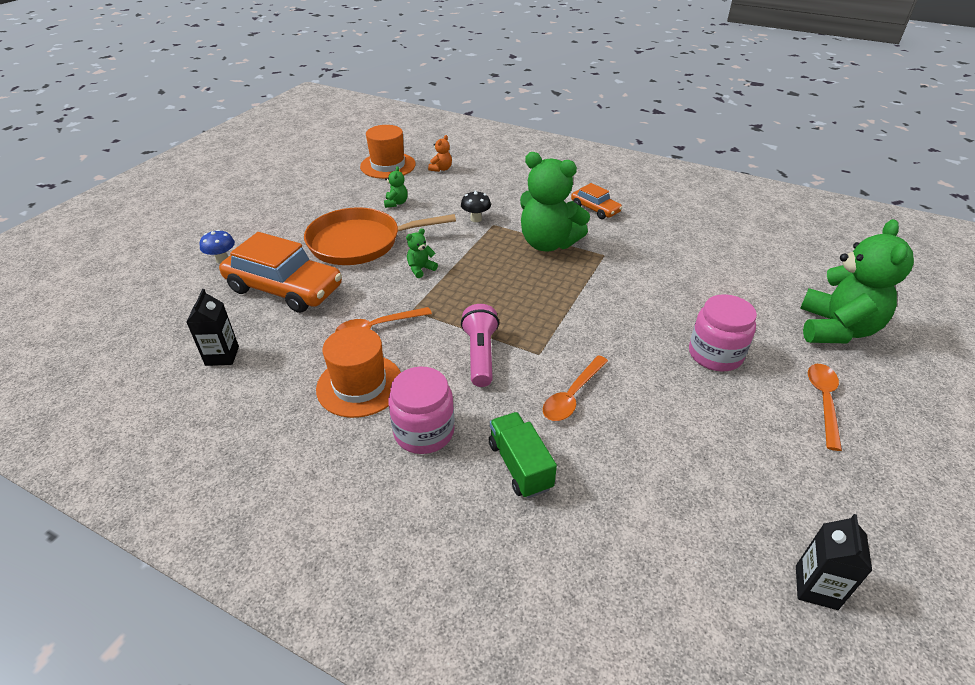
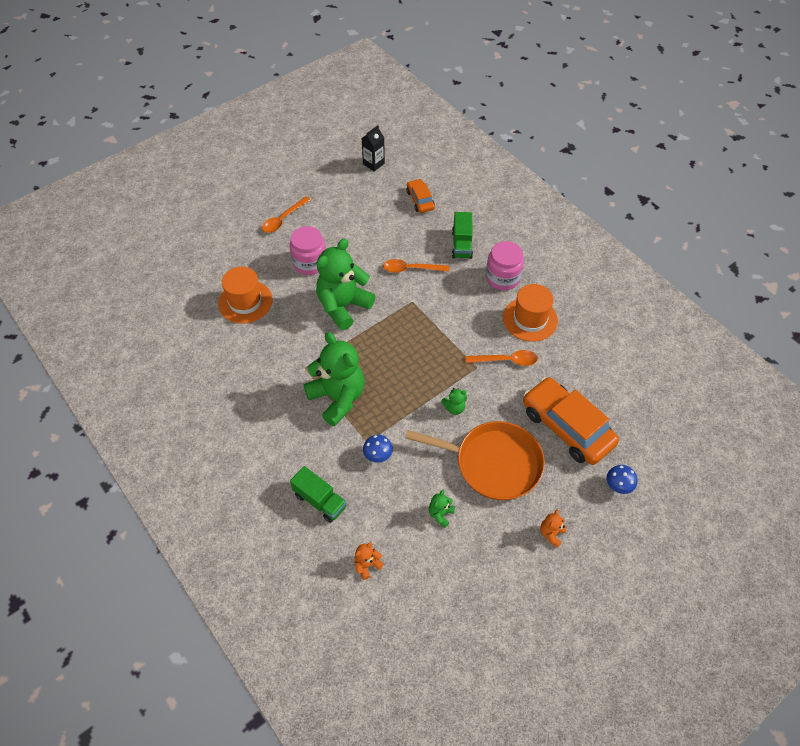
camera: 155 degrees left, 15 degrees up
(222, 356) = (615, 374): black carton -> none
(289, 217) = (551, 534): none -> orange teddy bear
(388, 165) = (422, 600): orange hat -> orange hat (245, 302)
(476, 219) = (378, 456): black mushroom -> blue mushroom
(480, 355) = (448, 313): pink flashlight -> none
(505, 185) = (320, 500): none -> green truck
(572, 395) = (411, 269): orange spoon -> orange spoon turned 150 degrees counterclockwise
(595, 209) = (265, 427): orange car -> orange car (420, 200)
(836, 329) = (221, 252): green teddy bear -> green teddy bear (343, 306)

